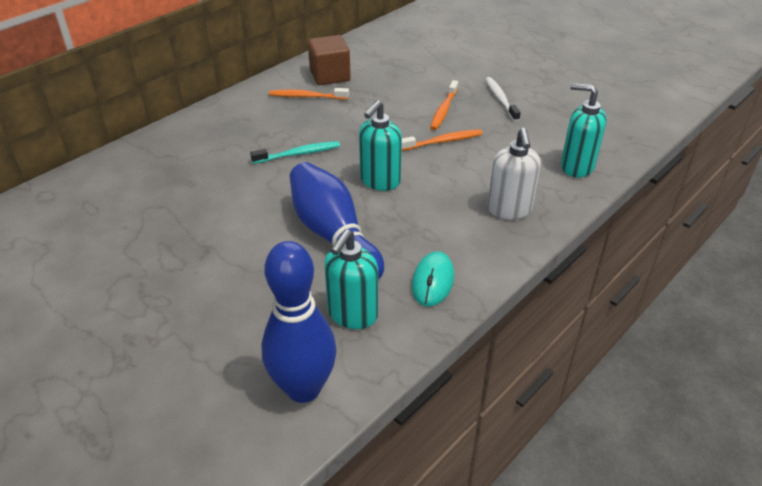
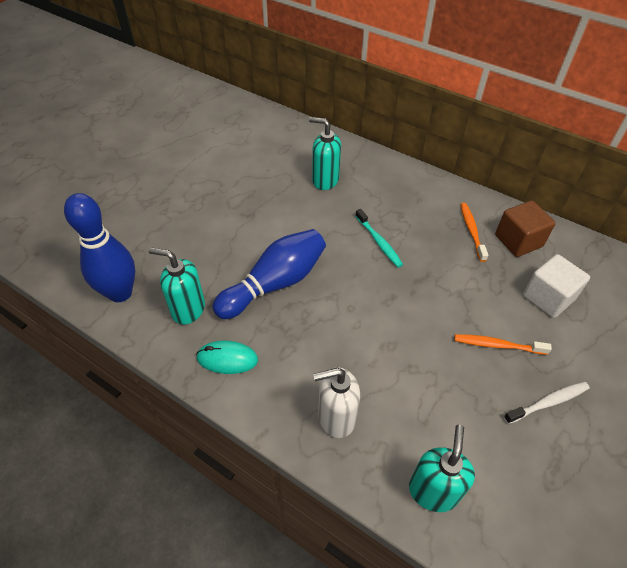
camera: 80 degrees right, 10 degrees up
(380, 181) = (355, 305): turquoise soap dispenser -> turquoise soap dispenser (325, 180)
(399, 76) = (548, 297): none -> white cube
(443, 141) = (436, 349): orange toothbrush -> none

